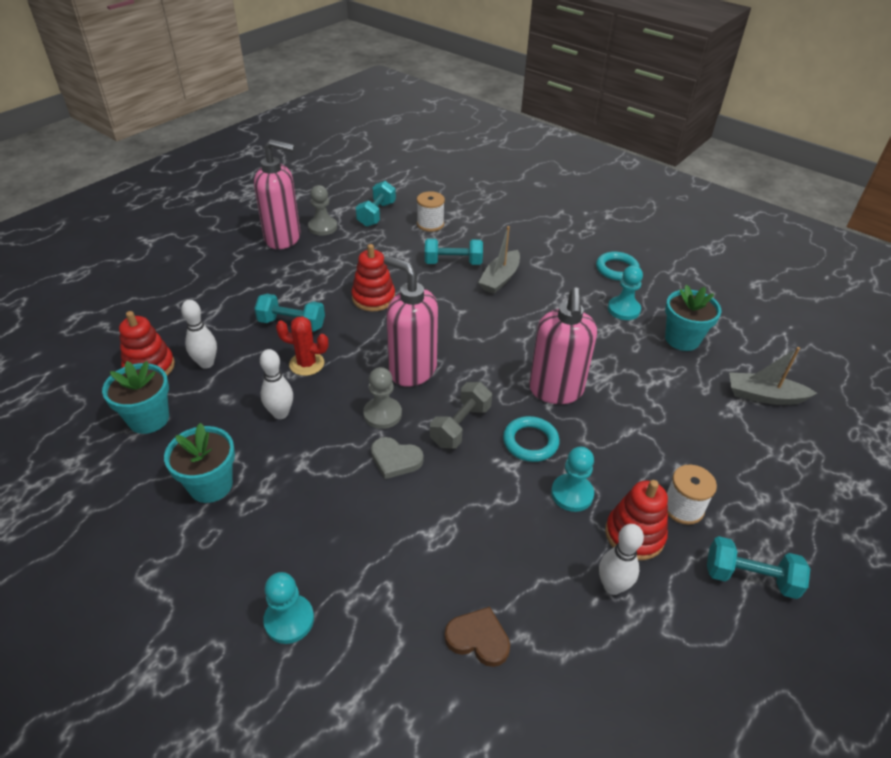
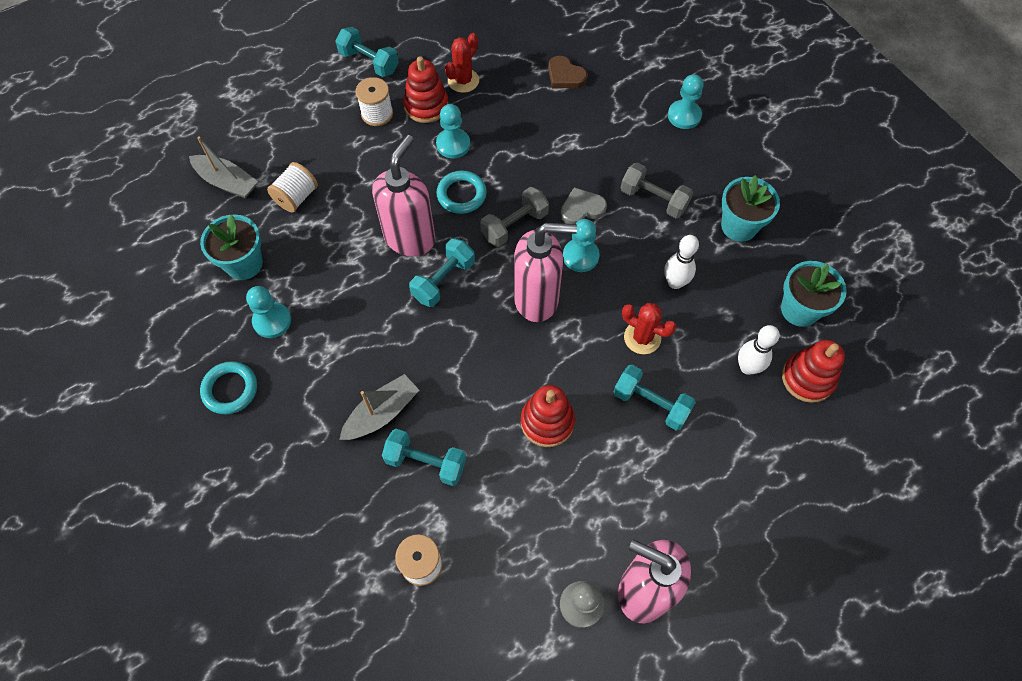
camera: 160 degrees left, 20 degrees up
(315, 490) = (653, 199): none -> grey dumbbell
(376, 214) = (492, 617): turquoise dumbbell -> turquoise dumbbell (443, 280)
(382, 414) = (580, 256): grey pawn -> turquoise pawn
(395, 459) = (582, 209): grey heart -> grey heart turned 60 degrees counterclockwise
(412, 370) = (537, 299): pink soap dispenser -> pink soap dispenser turned 60 degrees counterclockwise
(612, 586) = (463, 81): white bowling pin -> red cactus
(688, 399) = (296, 197): none -> white spool

